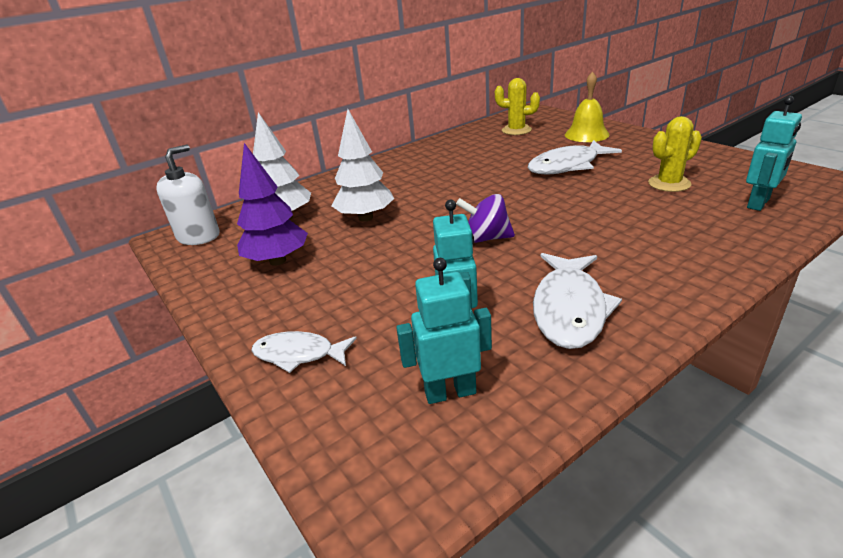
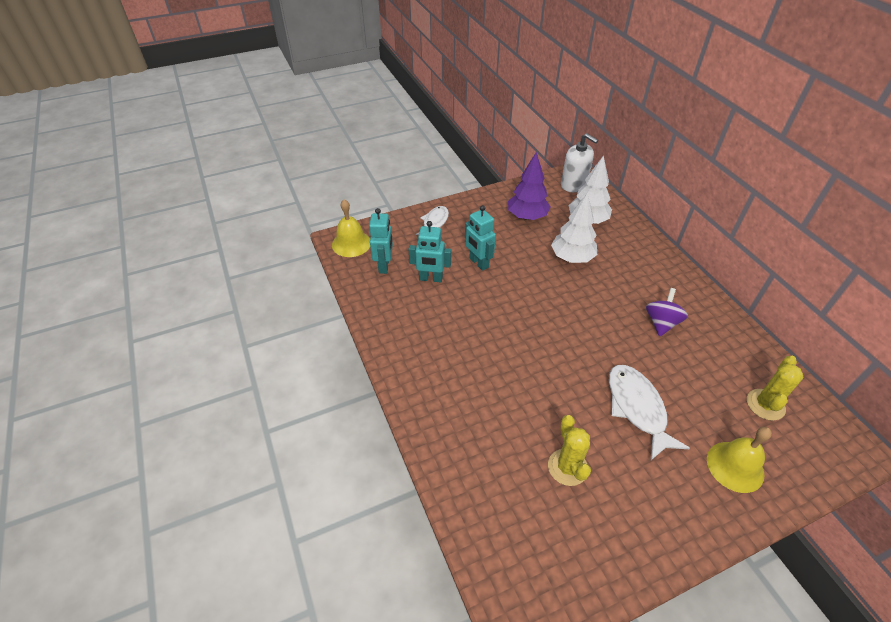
camera: 100 degrees right, 15 degrees up
(394, 479) = (351, 243): none -> yellow bell
(486, 238) = (515, 312): purple spinning top -> purple spinning top (661, 323)
(569, 309) = (420, 325): white fish -> none
(758, 203) = (502, 510): turquoise robot -> turquoise robot (478, 263)

